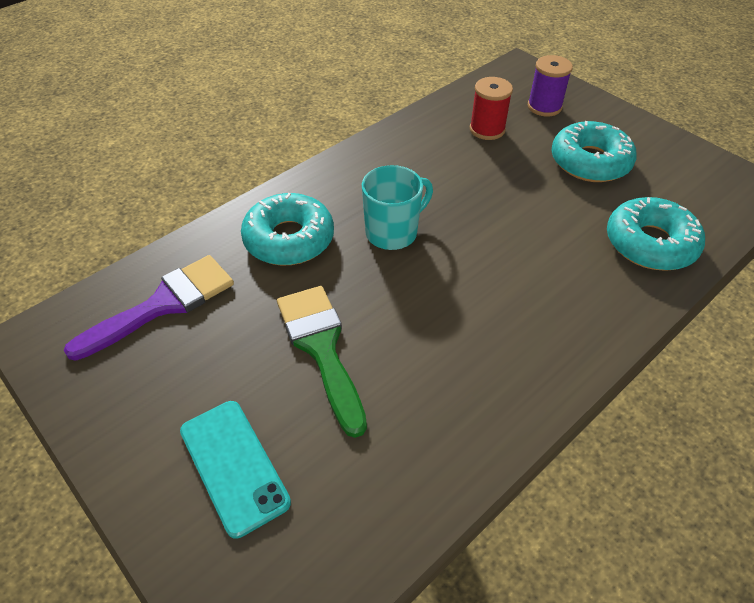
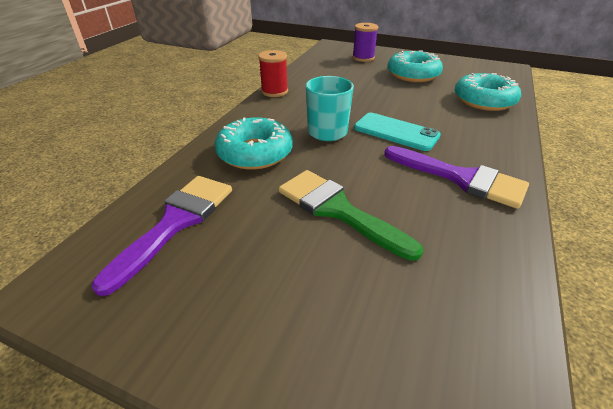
camera: 25 degrees left, 10 degrees down
(234, 466) = (337, 323): turquoise phone -> turquoise phone (396, 132)
(487, 129) = (340, 72): red spool -> red spool (274, 91)
(493, 358) = (461, 178): none -> purple brush

